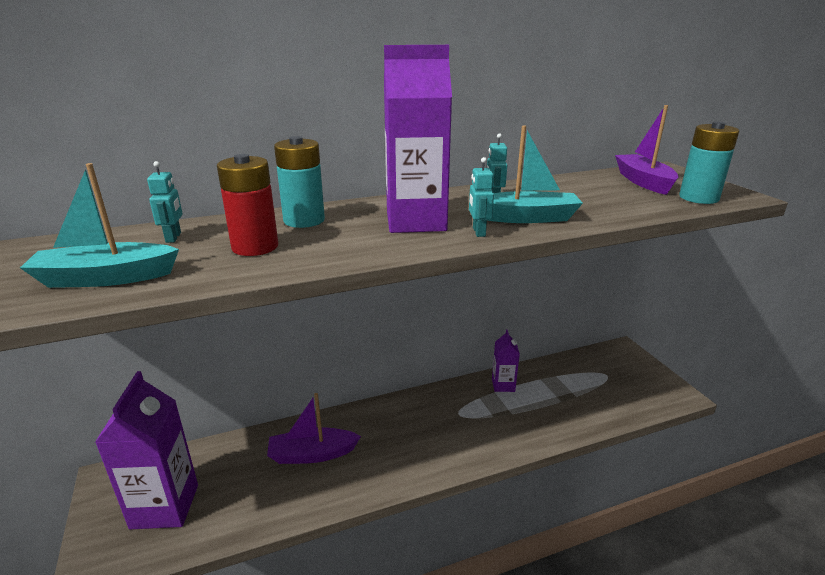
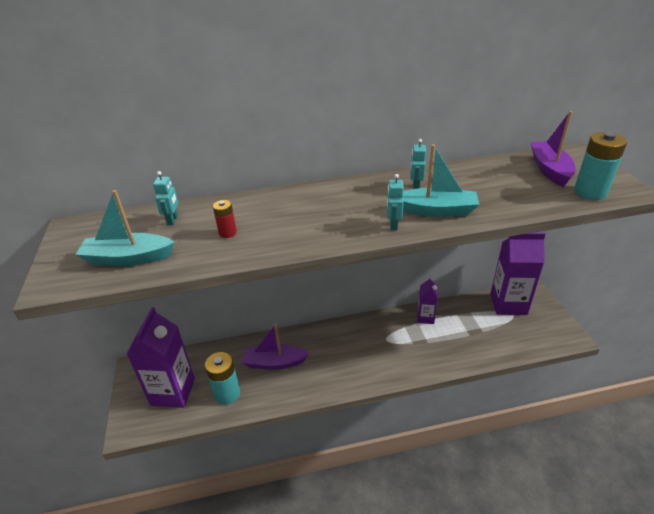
camera: 10 degrees right, 10 degrees up
(255, 247) = (227, 233): red battery -> red battery, size x0.55
(304, 220) = (265, 206): turquoise battery -> turquoise battery (227, 393)
(416, 221) = (348, 211): purple carton -> purple carton (508, 304)

